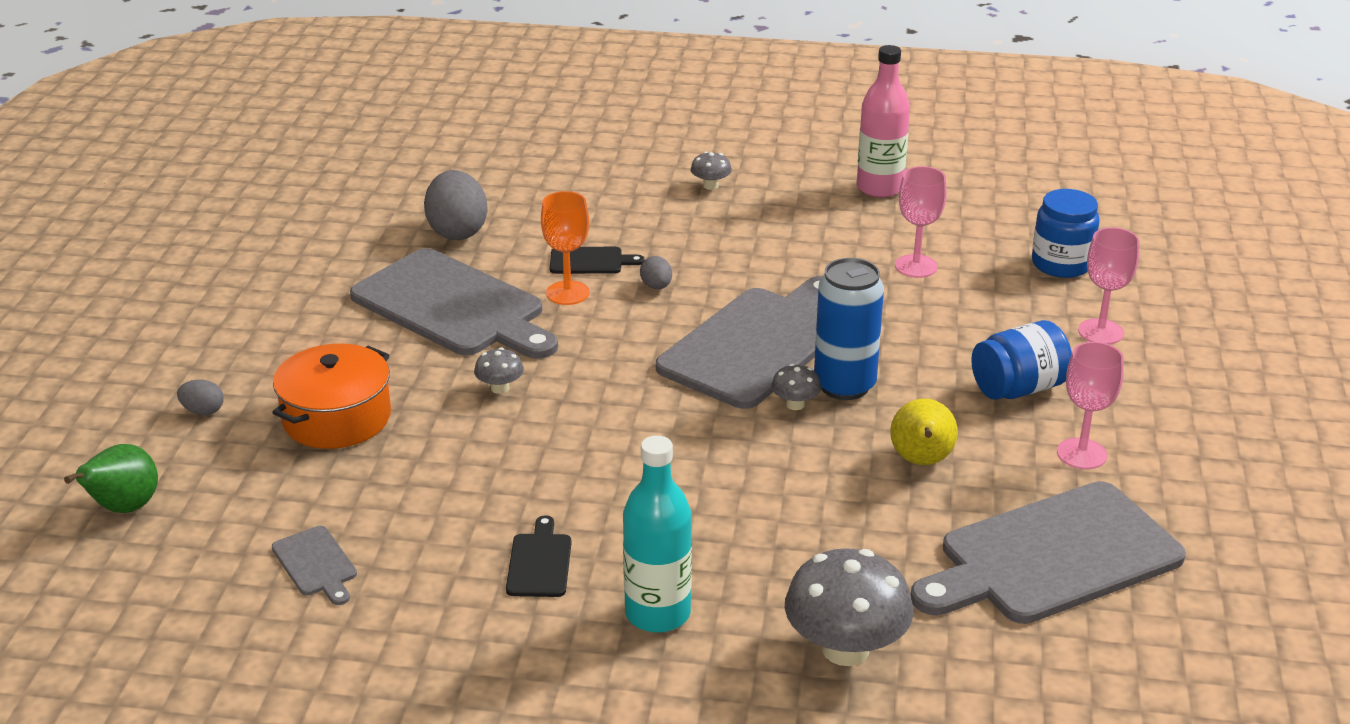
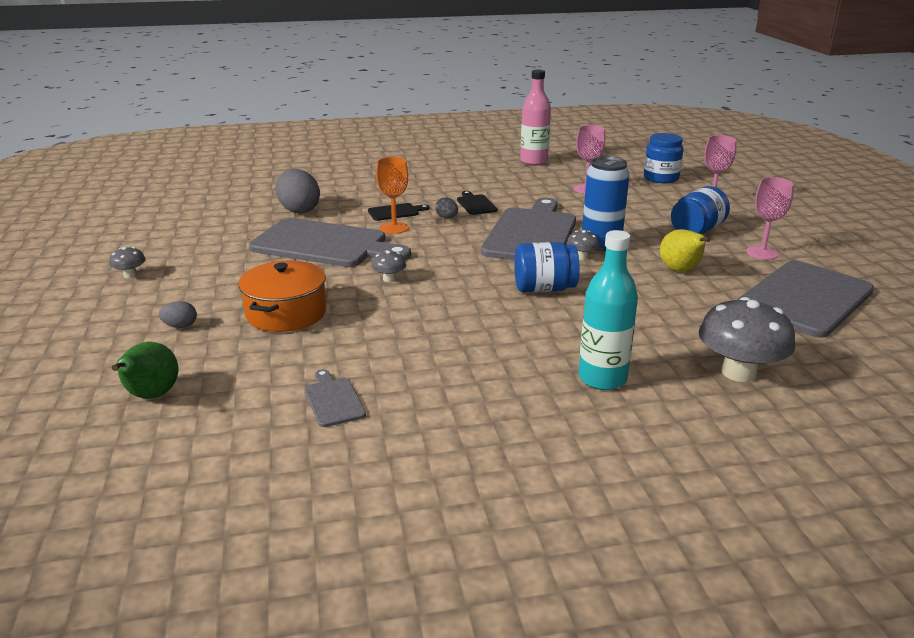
camera: 20 degrees left, 5 degrees down
(316, 564) = (333, 400): grey cutting board -> grey cutting board turned 150 degrees counterclockwise
(539, 562) = (496, 366): black cutting board -> black cutting board (476, 204)
(696, 450) = (544, 288): none -> blue jar
(710, 186) = (438, 172): grey mushroom -> grey mushroom (130, 275)

